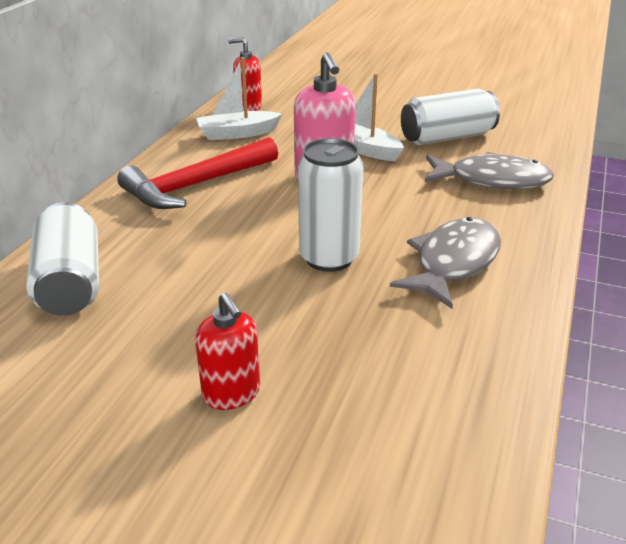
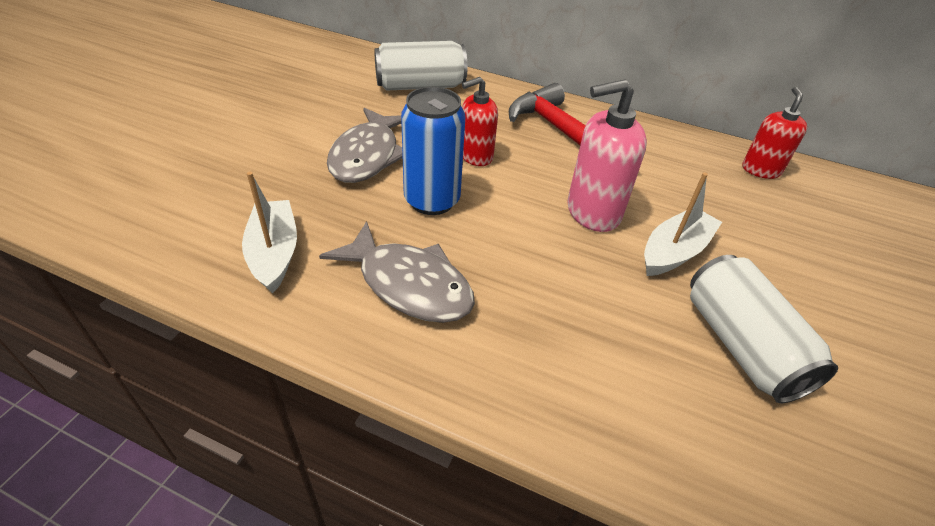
camera: 90 degrees right, 10 degrees up
(232, 393) = (278, 144): red soap dispenser -> red soap dispenser (476, 156)
(237, 133) = (684, 160): white boat -> white boat (274, 253)
(329, 258) = (432, 200): white can -> blue can
(492, 180) = (608, 368): grey fish -> grey fish (367, 156)

